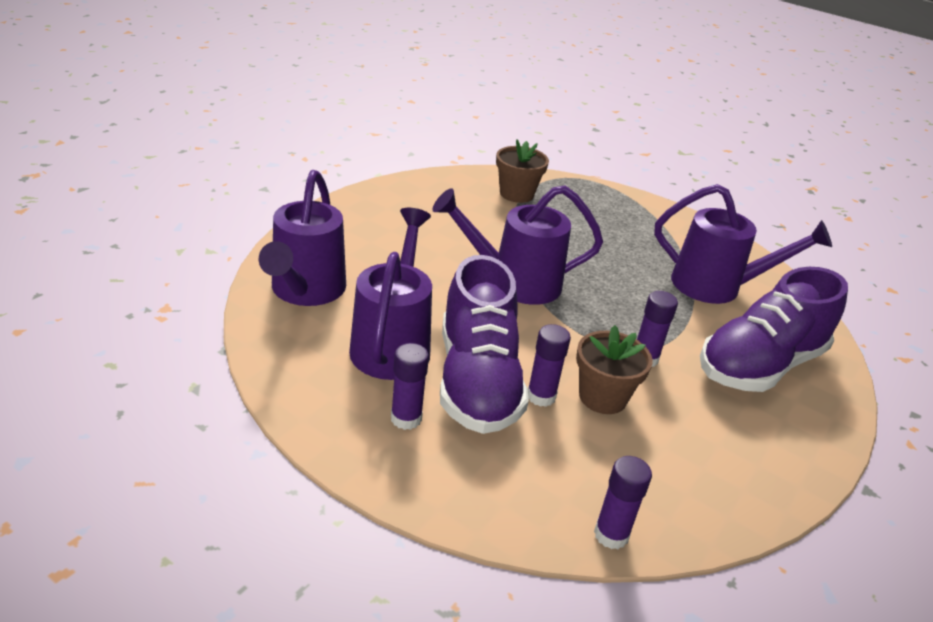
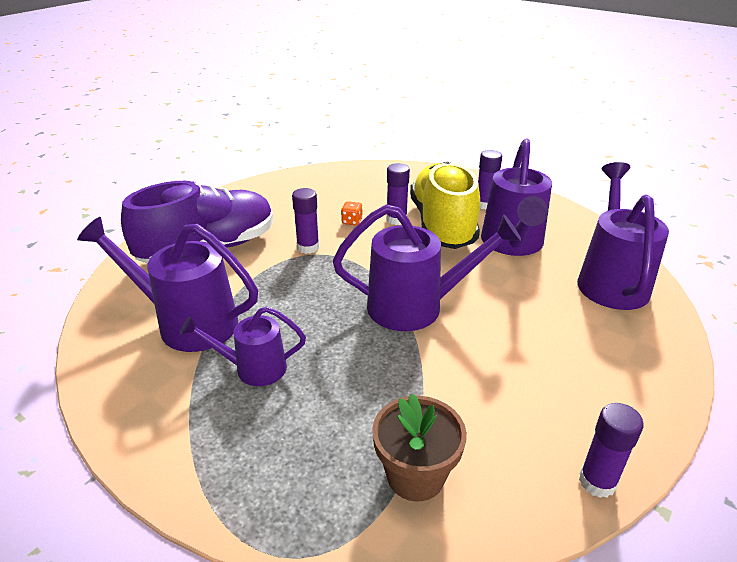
camera: 175 degrees left, 0 degrees up
(477, 381) = (442, 225): purple shoe -> yellow shoe
(602, 397) = (352, 221): brown flower pot -> orange dice
(611, 534) = (365, 169): purple glue stick -> purple glue stick (597, 482)
(640, 250) = (253, 368): none -> purple watering can

